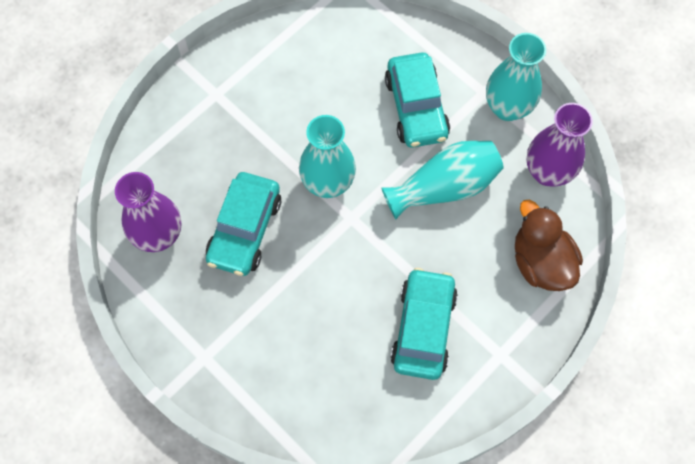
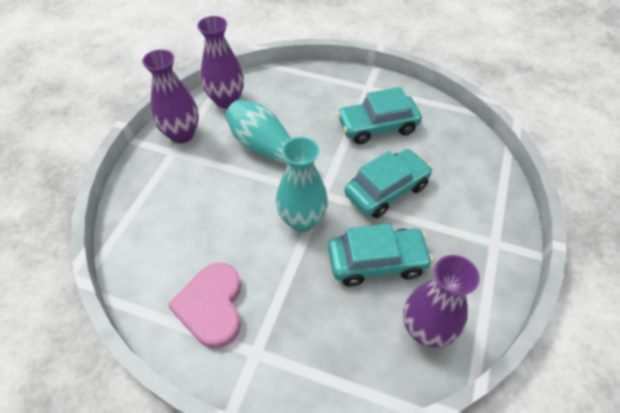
camera: 115 degrees left, 15 degrees down
(275, 74) = (212, 306): none -> pink heart
(416, 107) = (204, 187): turquoise car -> turquoise car (386, 190)
(507, 107) = (182, 134): turquoise vase -> purple vase
(541, 262) = (294, 87): brown duck -> none

